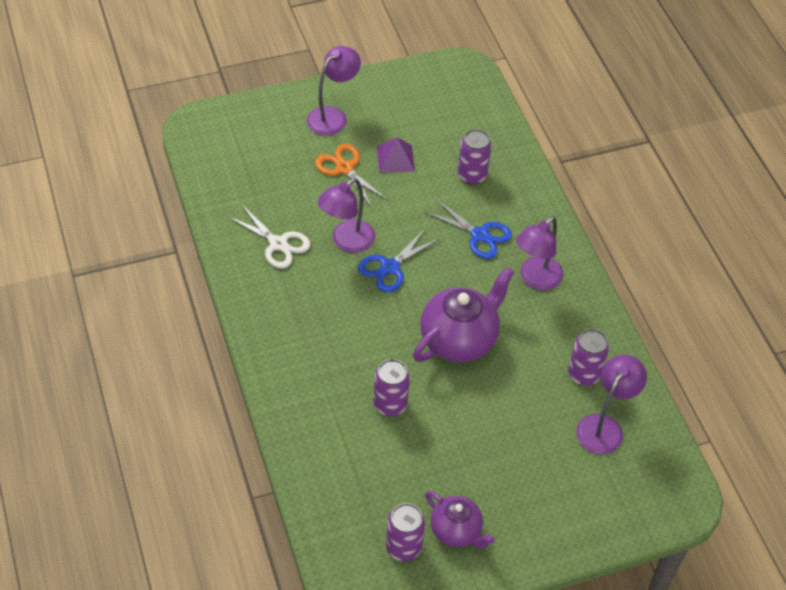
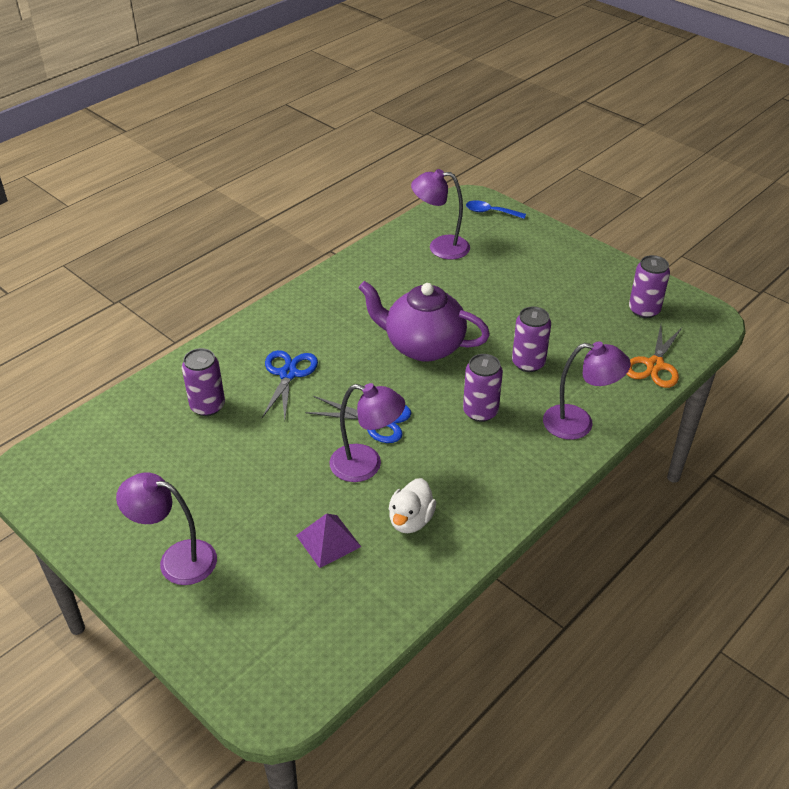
camera: 115 degrees left, 10 degrees down
(278, 244) = (411, 520): white scissors -> white duck
(344, 168) = (259, 512): orange scissors -> orange scissors (654, 365)
(395, 158) = (217, 474): purple pyramid -> purple pyramid (328, 541)
(456, 531) = (602, 289): purple teapot -> none
(535, 279) = (317, 323): purple lamp -> purple lamp (579, 424)
(584, 374) = (399, 269): purple can -> purple can (480, 411)
(648, 508) = (491, 212): none -> blue spoon

